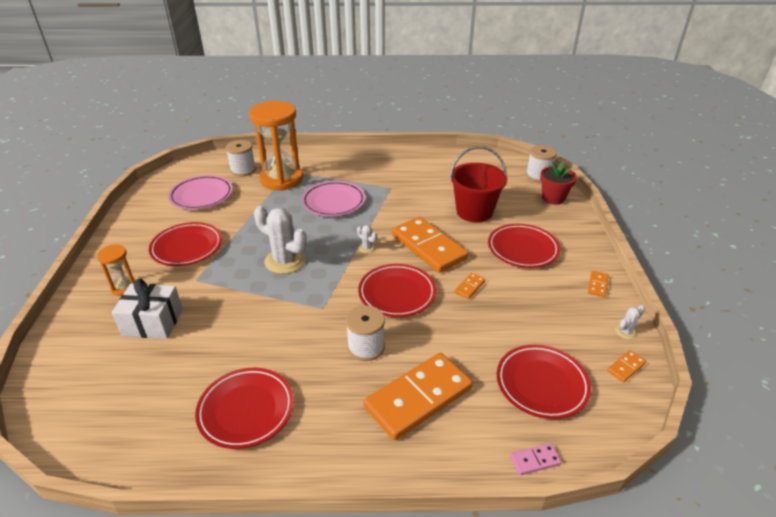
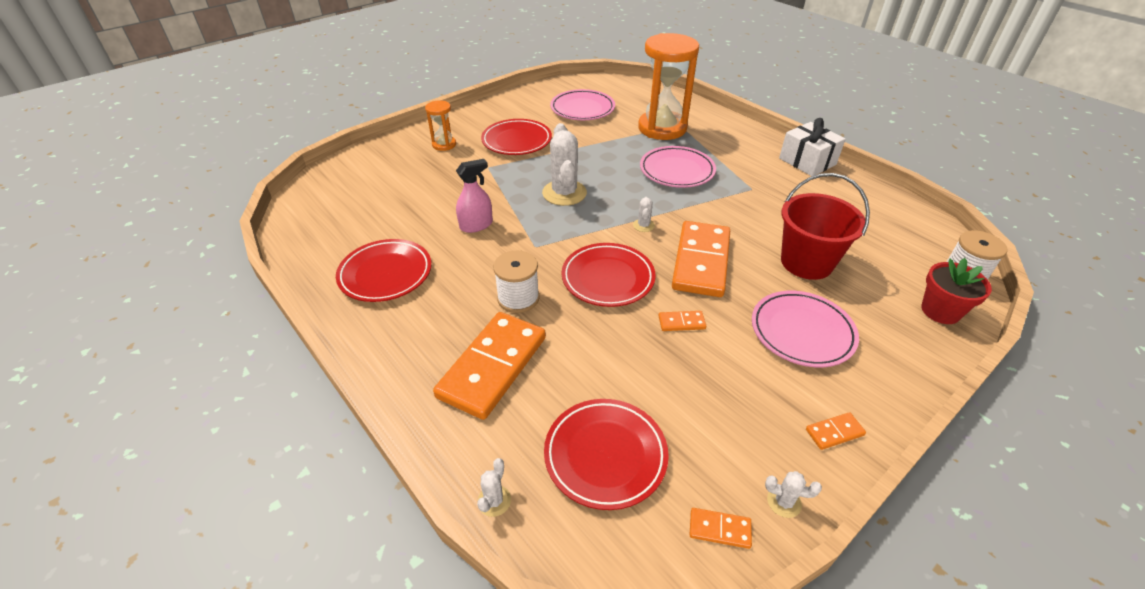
camera: 50 degrees right, 5 degrees up
(153, 322) = (425, 178): white gift -> white gift (807, 161)
(243, 170) = (643, 105): white spool -> none
(258, 325) = (476, 225): none -> pink spray bottle
(418, 397) = (492, 366): orange domino -> orange domino turned 75 degrees counterclockwise
(522, 249) = (802, 332): red plate -> pink plate
(535, 460) = (494, 501): pink domino -> white cactus

